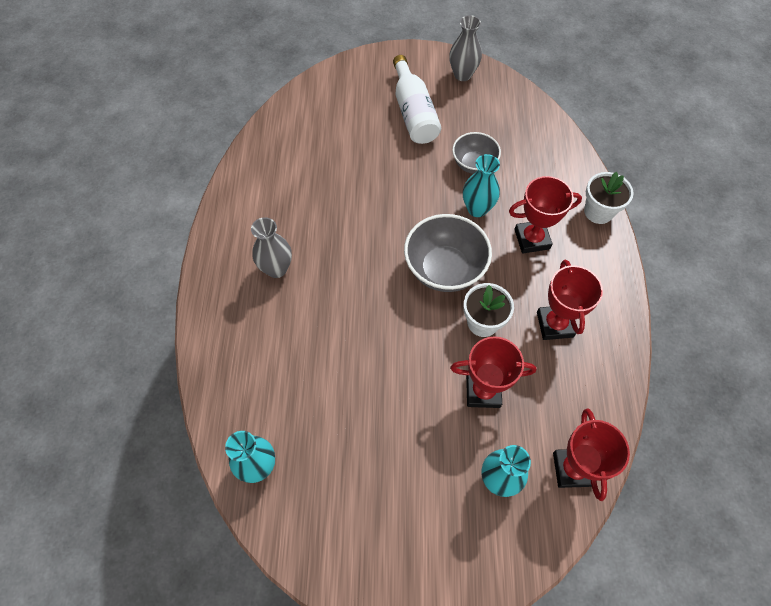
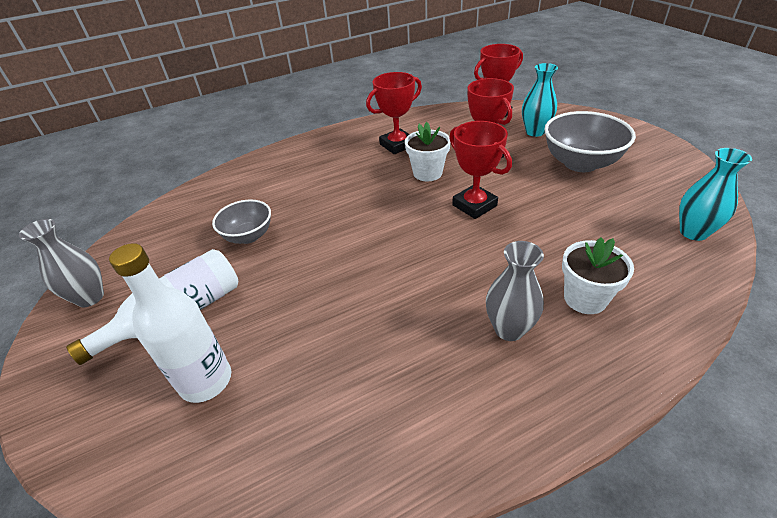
camera: 115 degrees left, 20 degrees down
(352, 117) = (206, 381): none -> white bottle
(444, 269) = (394, 208): grey bowl -> grey bowl (580, 163)
(477, 209) = (309, 214): turquoise vase -> none
(532, 239) = (324, 176): red trophy -> red trophy (474, 205)
(598, 212) = (272, 156): white flower pot -> white flower pot (585, 298)

